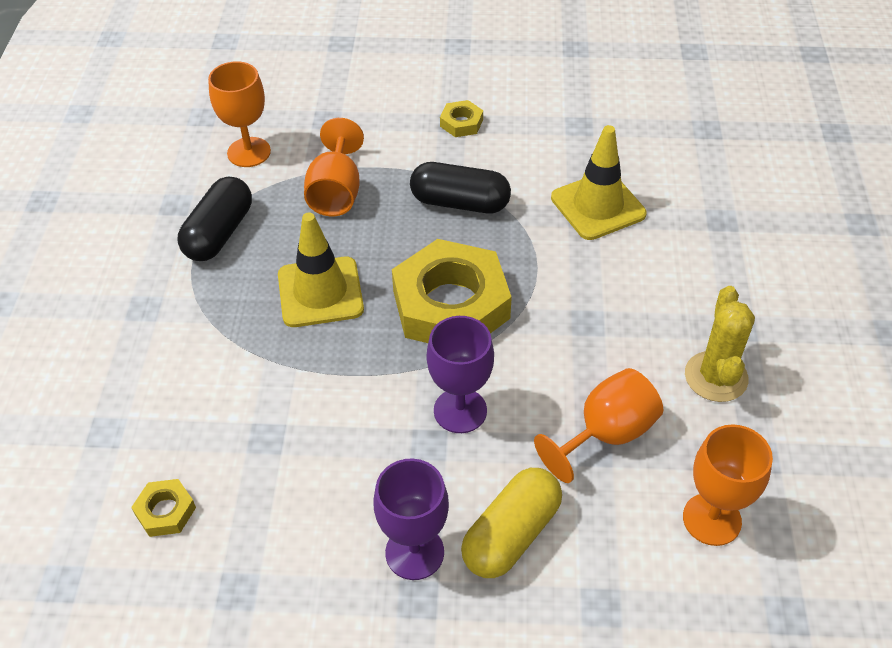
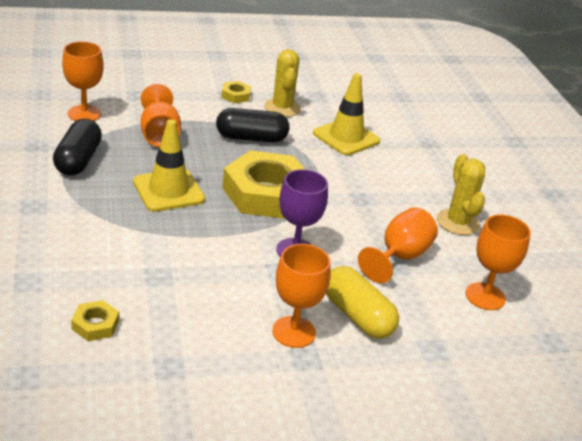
camera: 20 degrees left, 15 degrees down
(414, 552) = (294, 332): purple goblet -> orange goblet
(511, 534) = (357, 316): yellow capsule -> yellow capsule turned 60 degrees counterclockwise
(521, 147) = (282, 108): none -> yellow cactus

